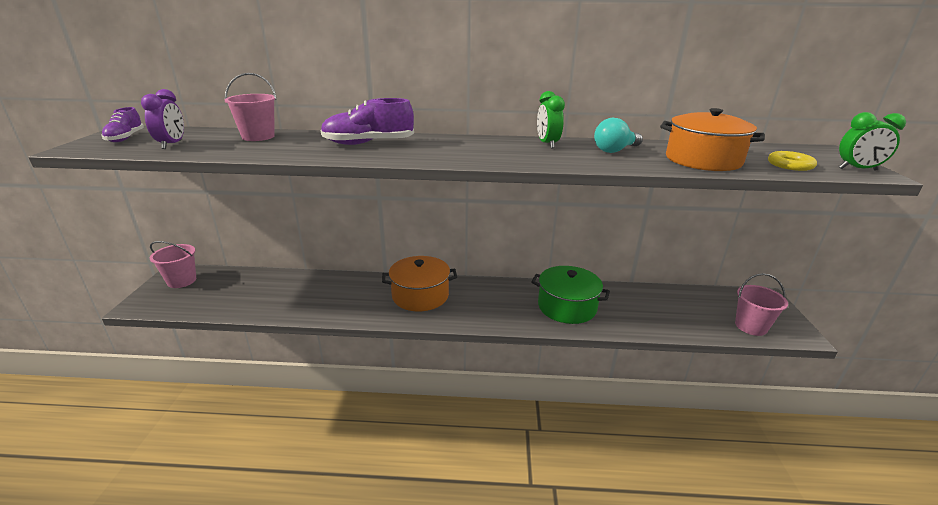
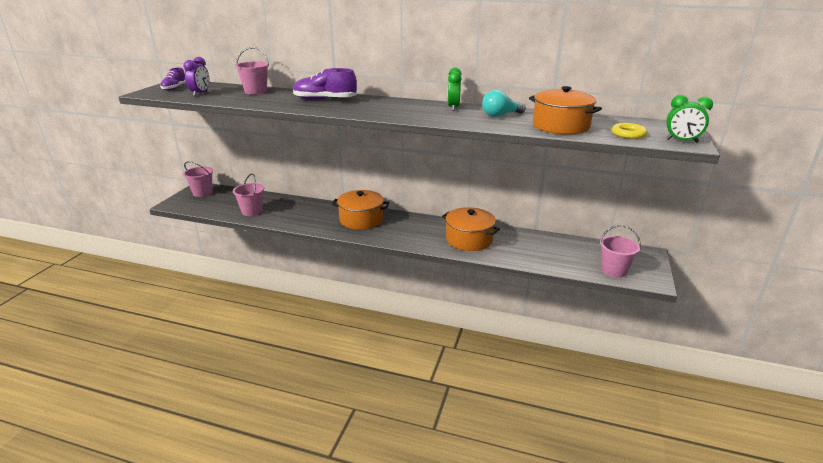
camera: 15 degrees right, 0 degrees up
(265, 302) = (252, 211): none -> pink bucket
(567, 307) = (469, 239): green pot -> orange pot

